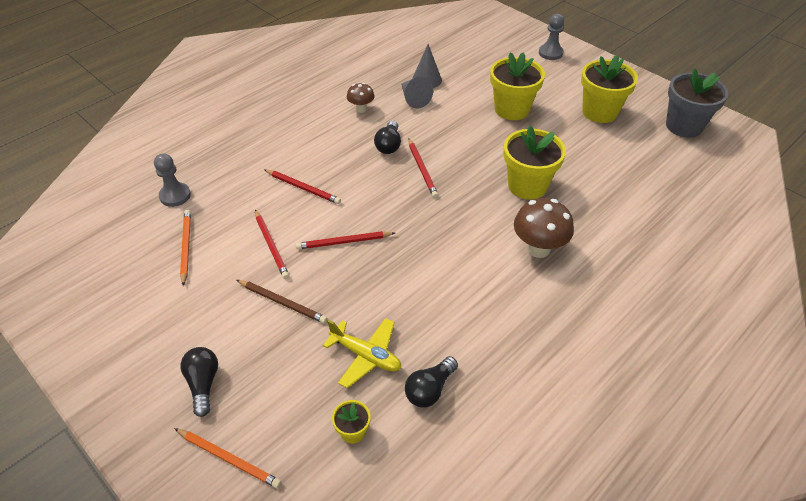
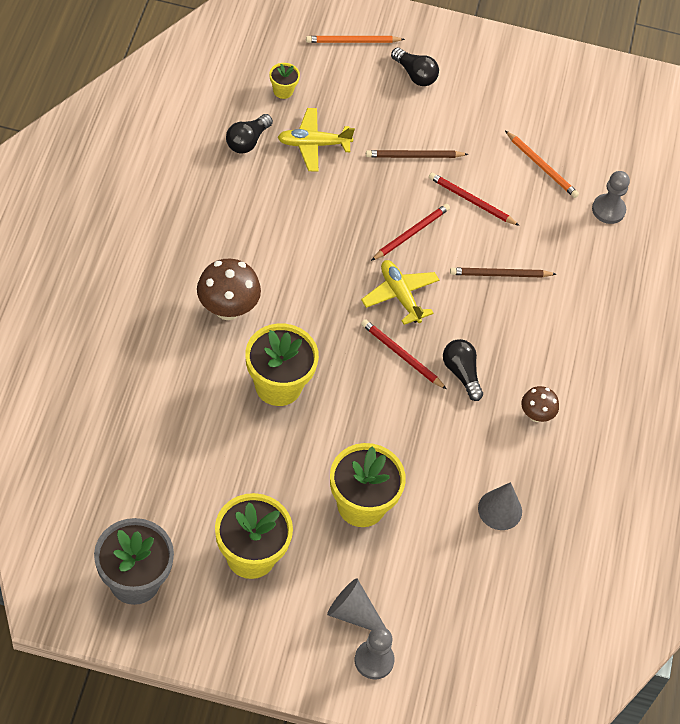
camera: 140 degrees right, 10 degrees up
(303, 188) = (500, 274): red pencil -> brown pencil
(391, 204) = (400, 295): none -> yellow plane
(413, 99) = (490, 464): grey cone -> grey cone (354, 614)
(430, 389) = (247, 141): black light bulb -> black light bulb turned 150 degrees counterclockwise

